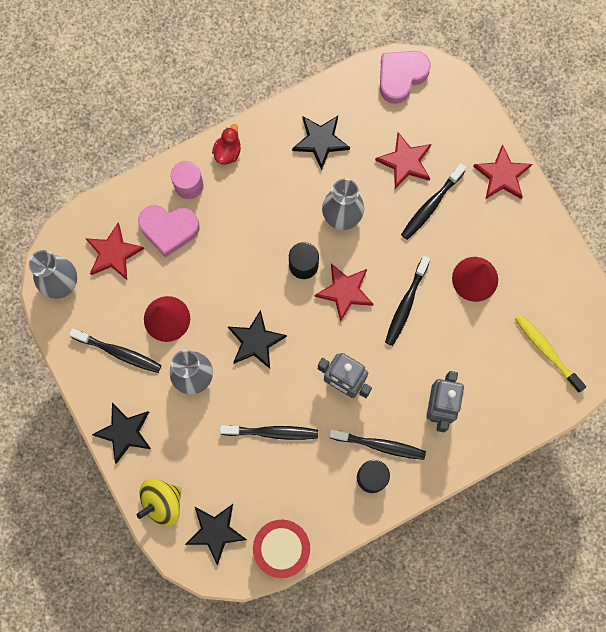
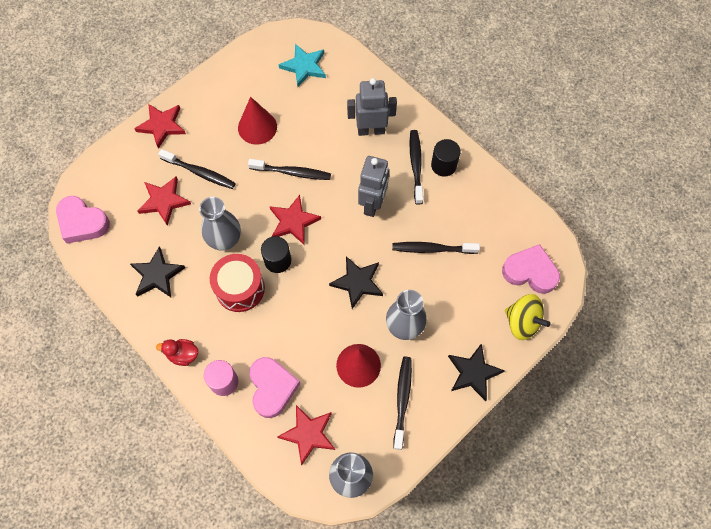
camera: 105 degrees left, 10 degrees down
(216, 532) = (530, 272): black star -> pink heart
(272, 432) = (432, 249): black toothbrush -> black toothbrush turned 75 degrees counterclockwise
(282, 548) = (524, 217): red drum -> red drum (240, 288)
(547, 351) = (304, 66): yellow toothbrush -> turquoise star

